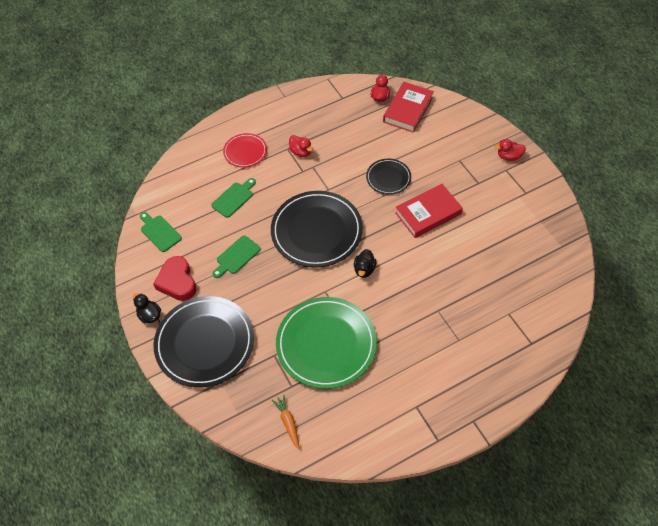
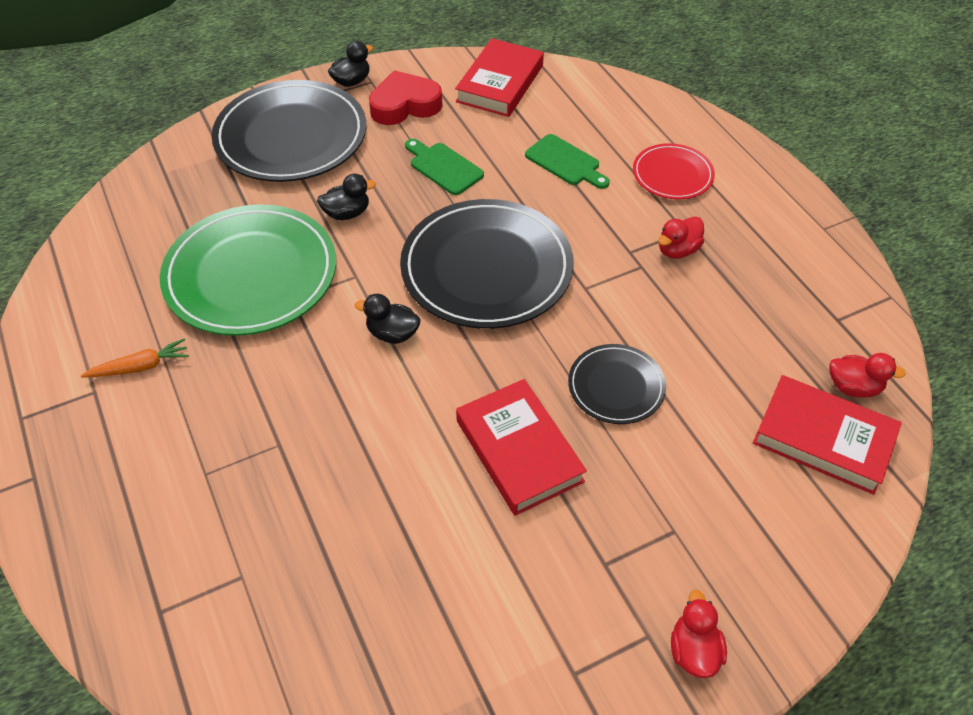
camera: 90 degrees right, 5 degrees down
(159, 232) = (500, 83): green cutting board -> red book
(275, 302) = (347, 213): none -> black duck
(288, 423) = (129, 226): orange carrot -> orange carrot (140, 367)

